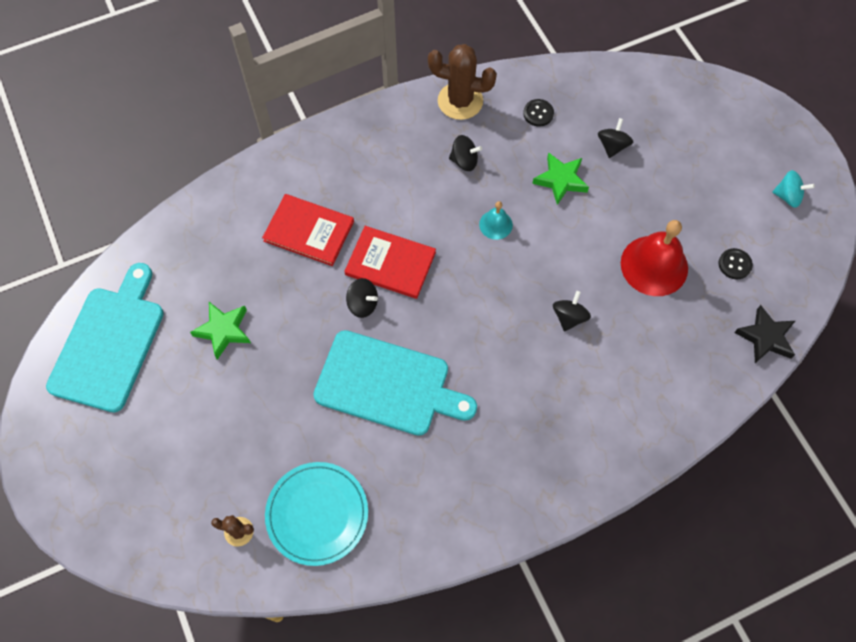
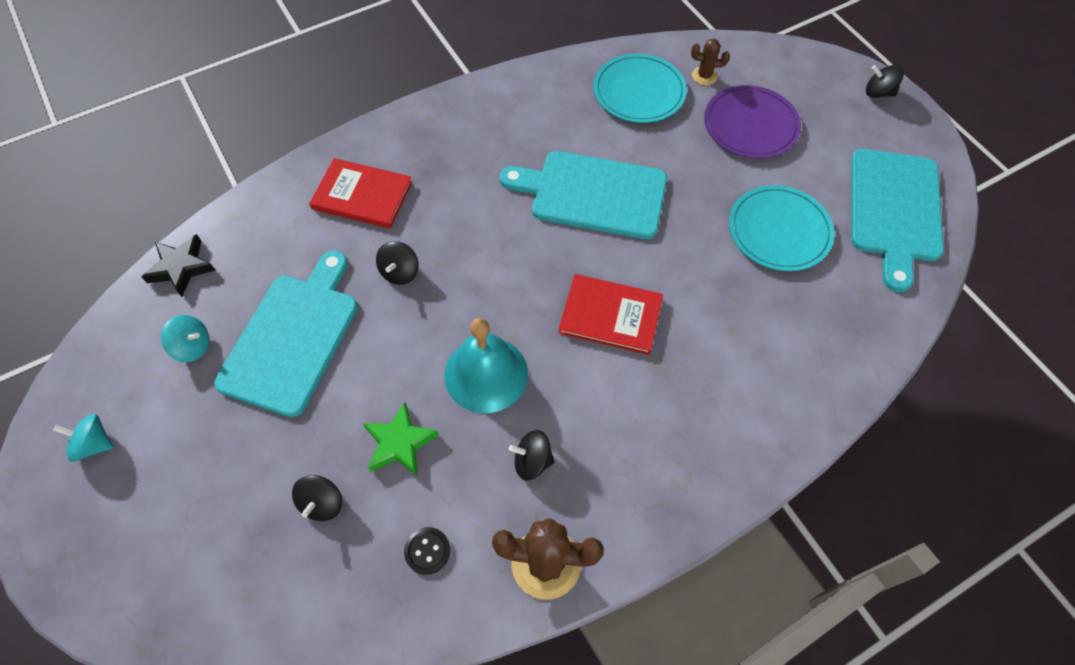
camera: 175 degrees right, 5 degrees down
(210, 456) = (750, 125): none -> purple plate
(223, 330) = (779, 231): green star -> turquoise plate
(309, 231) = (718, 347): red book -> red book (362, 195)
(363, 304) = (634, 268): black spinning top -> black spinning top (878, 93)
(496, 224) = (486, 374): turquoise bell -> turquoise bell, size x1.98
(654, 265) = (292, 338): red bell -> turquoise cutting board
(734, 264) = (193, 347): black button -> turquoise spinning top

